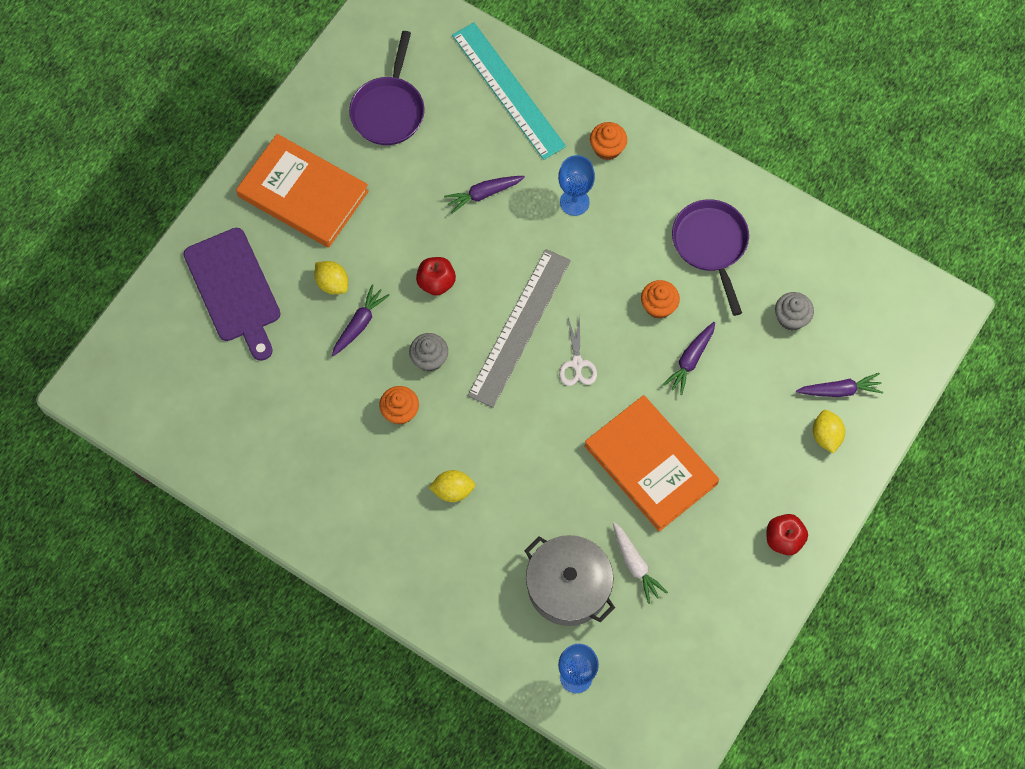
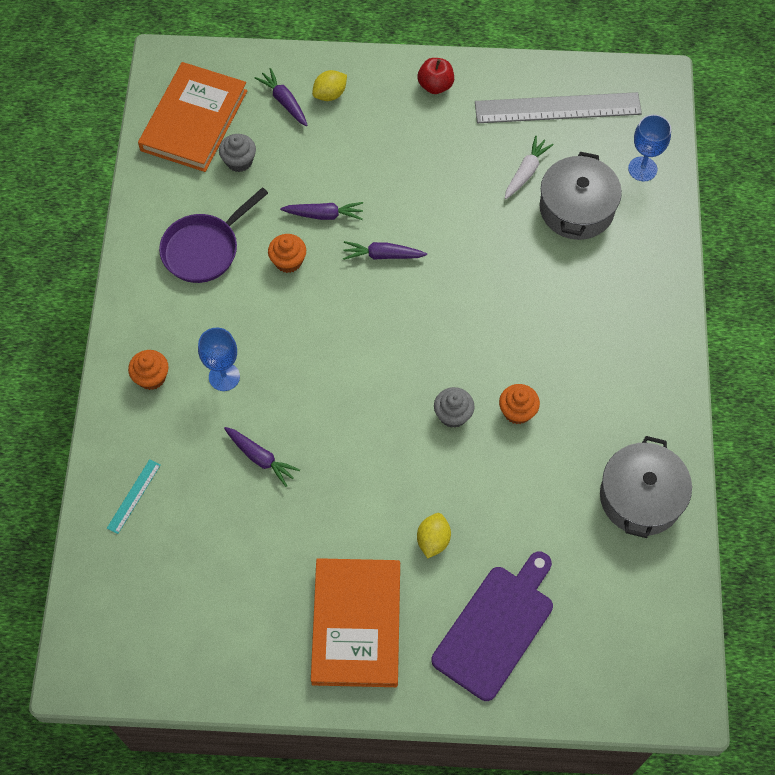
camera: 120 degrees left, 5 degrees down
(263, 463) = (640, 497): none -> grey pot
(359, 324) = (458, 492): purple carrot -> purple carrot (383, 255)
(389, 110) = (217, 596): purple pan -> none
(436, 282) = (375, 450): red apple -> none
(453, 490) = (558, 332): yellow lemon -> none
(508, 90) = (133, 496): turquoise ruler -> turquoise ruler, size x0.44
(520, 327) = (376, 358): grey ruler -> grey ruler (557, 108)
(577, 363) = (381, 296): white scissors -> none
(650, 465) = (436, 200): orange book -> orange book (194, 120)

